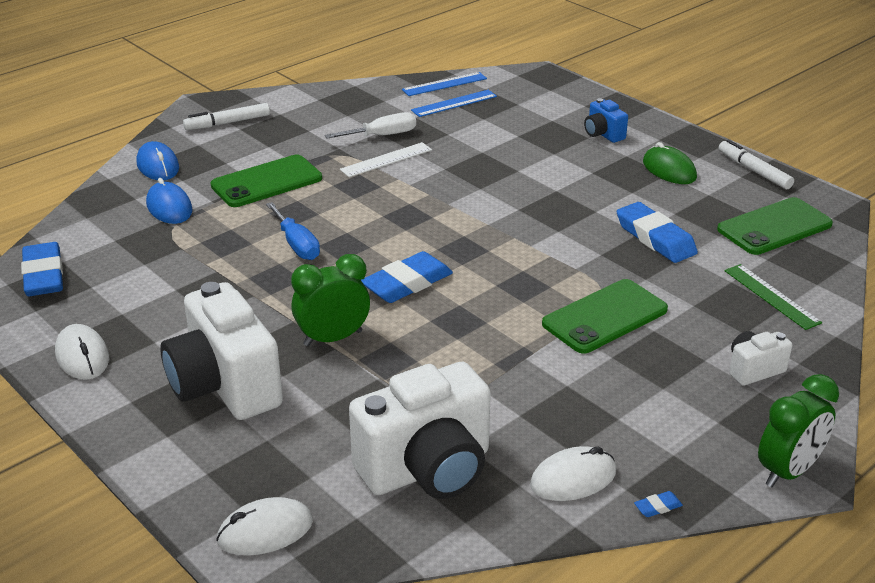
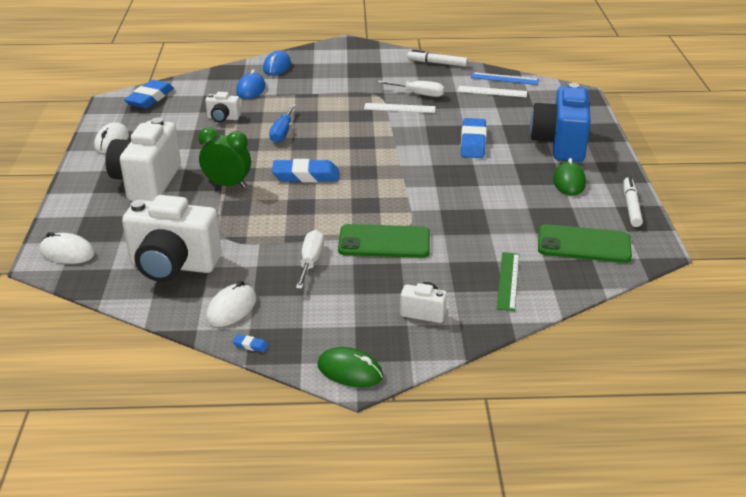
camera: 40 degrees right, 0 degrees up
(192, 259) = (223, 118): none -> white camera
(227, 123) = (345, 57): white marker -> white marker (437, 63)
(266, 182) = (317, 95): green phone -> none
(454, 103) = (492, 92): blue ruler -> white ruler
(568, 378) = (310, 261): none -> white screwdriver
(573, 479) = (231, 308): white mouse -> white mouse turned 75 degrees counterclockwise
(603, 134) = (560, 144): blue camera -> blue camera, size x2.13
(655, 238) = (489, 215): blue eraser -> blue eraser (473, 142)
(788, 471) = (350, 371): green clock -> green mouse

